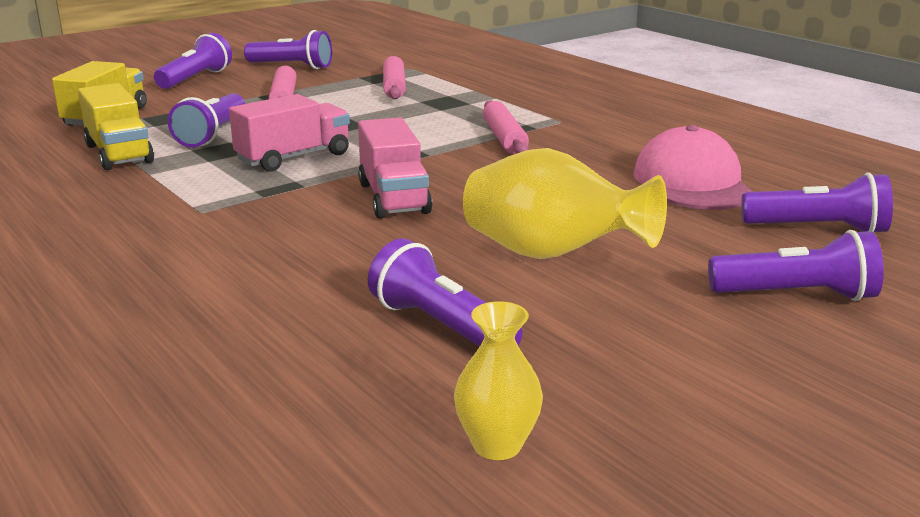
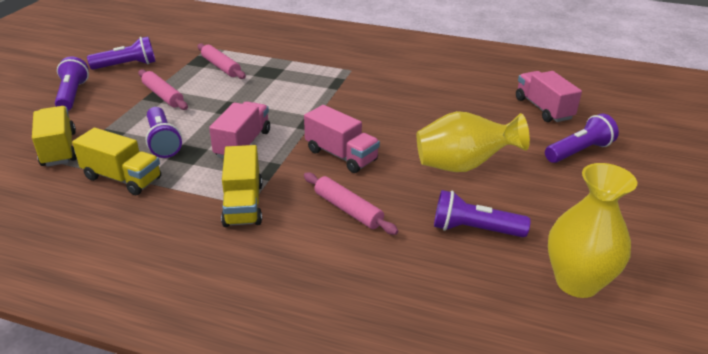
camera: 35 degrees left, 10 degrees up
(195, 209) = (243, 204): none -> yellow truck
(497, 445) = (577, 282): yellow vase -> yellow vase, size x1.78
(504, 138) = (339, 92): pink rolling pin -> pink rolling pin (348, 210)
(692, 183) = (463, 96): pink cap -> none
(818, 229) = (543, 109): purple flashlight -> pink truck

